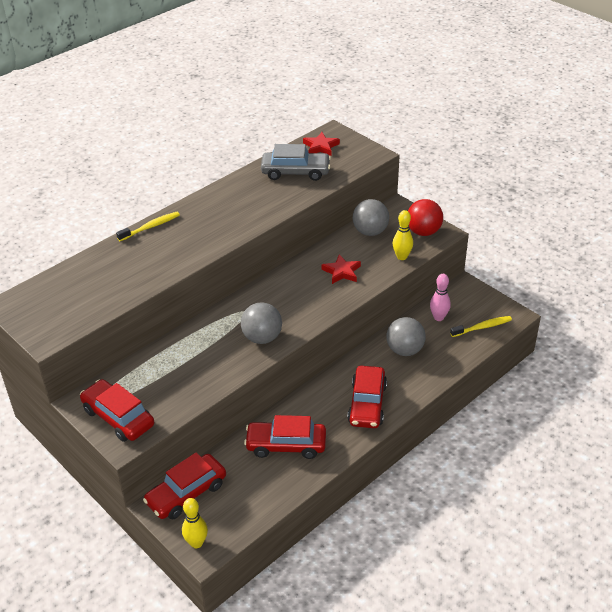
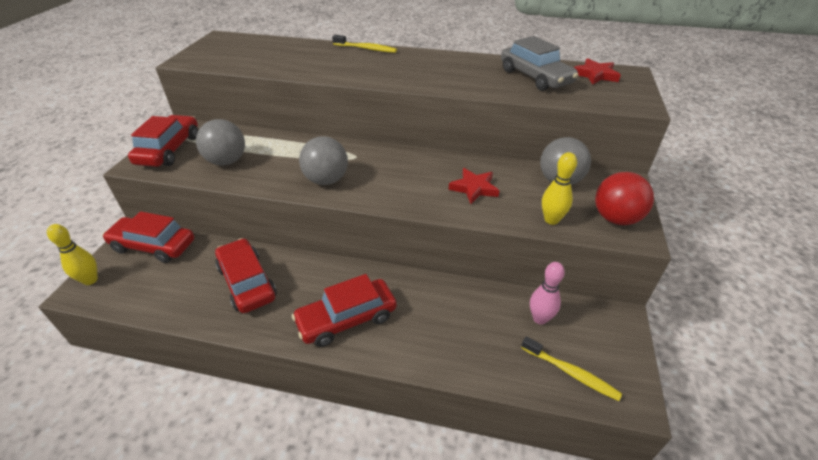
camera: 55 degrees right, 0 degrees up
(404, 350) = (457, 312): grey ball -> grey ball (227, 161)

